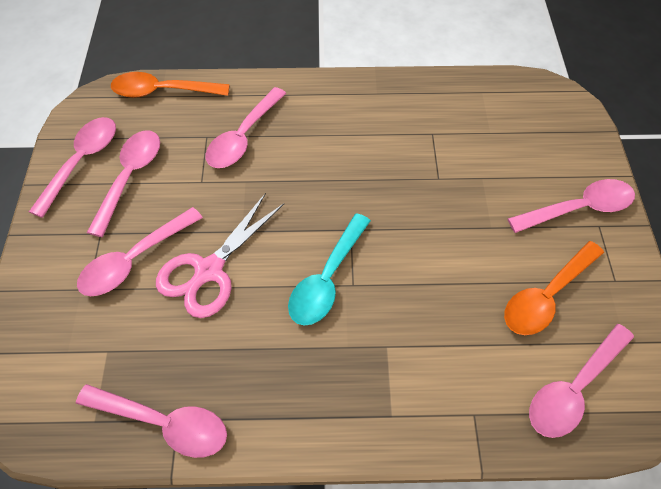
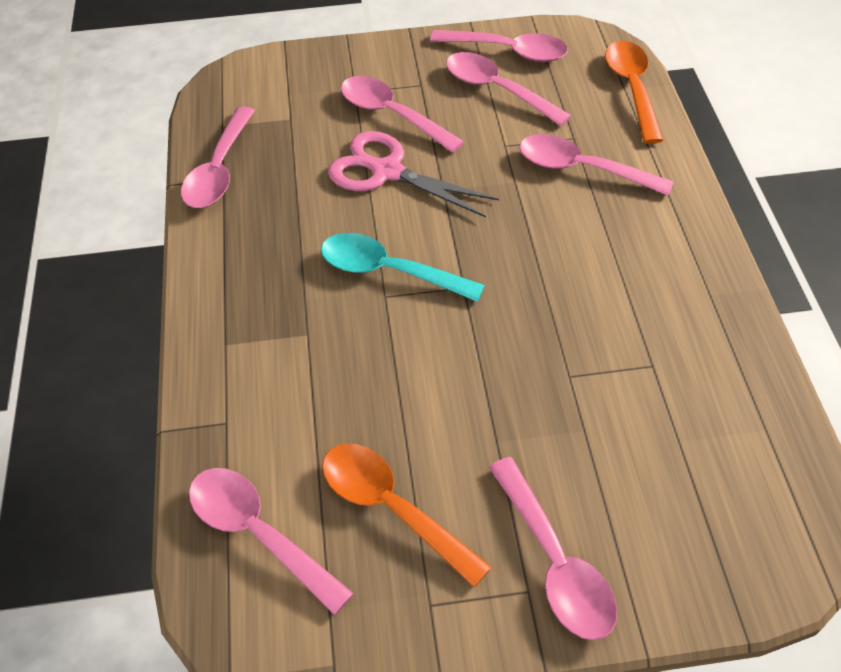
camera: 85 degrees right, 5 degrees down
(130, 177) = (497, 90): pink spoon -> pink spoon turned 150 degrees counterclockwise

